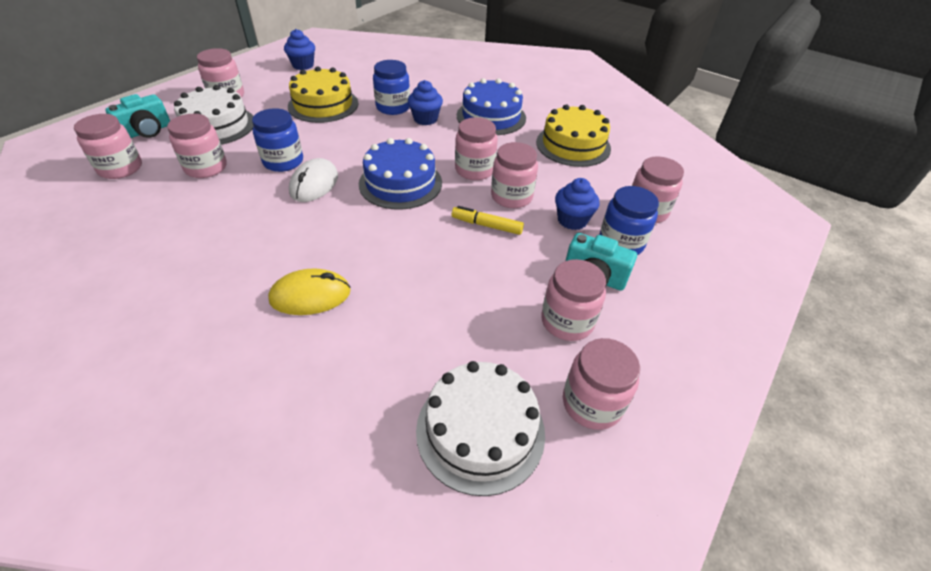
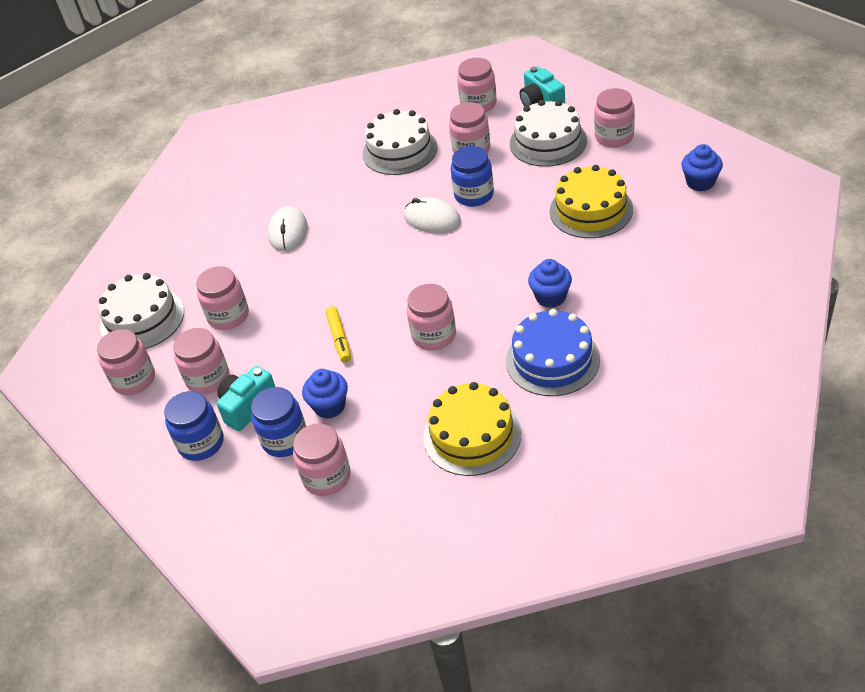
camera: 110 degrees right, 0 degrees up
(179, 218) = (400, 150): none -> white cake
(310, 295) = (288, 232): yellow mouse -> white mouse
(393, 107) = (582, 268): blue jar -> blue jar (201, 443)
(400, 183) = (421, 277): blue cake -> none
(487, 225) = (339, 338): yellow marker -> yellow marker turned 135 degrees clockwise
(511, 197) = (380, 362): pink jar -> pink jar (228, 316)

